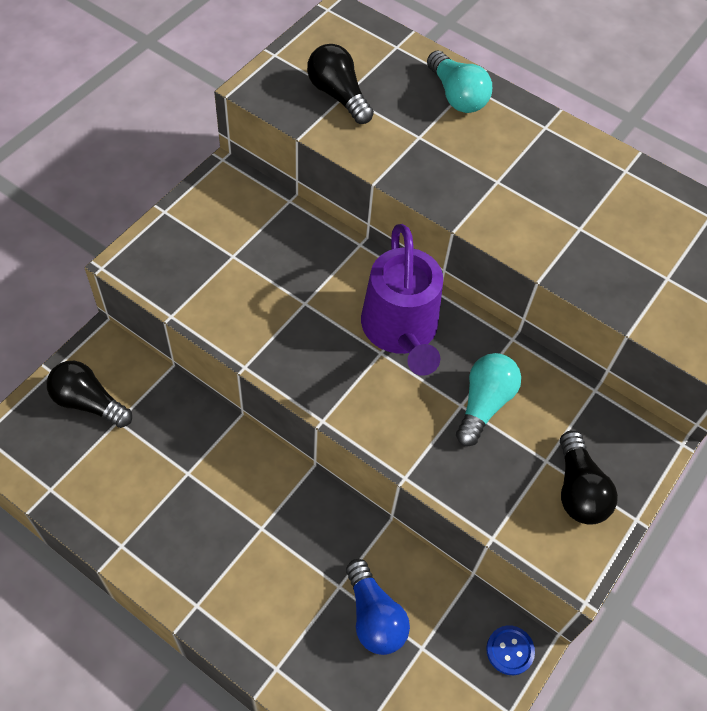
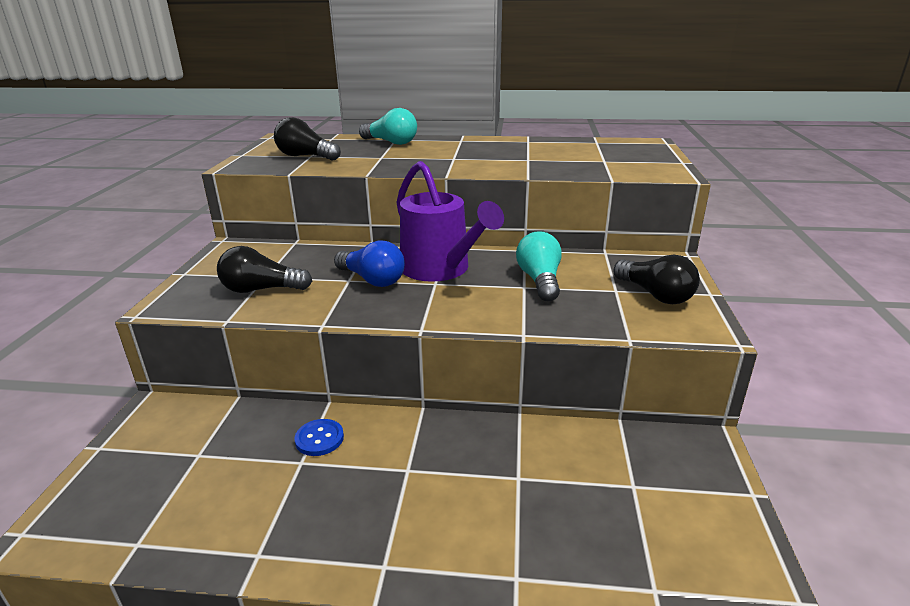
camera: 25 degrees left, 30 degrees down
(89, 402) = (156, 453): black light bulb -> black light bulb (261, 289)
(374, 617) = (570, 484): blue light bulb -> blue light bulb (372, 280)
(510, 650) = (702, 451): blue button -> blue button (319, 439)

